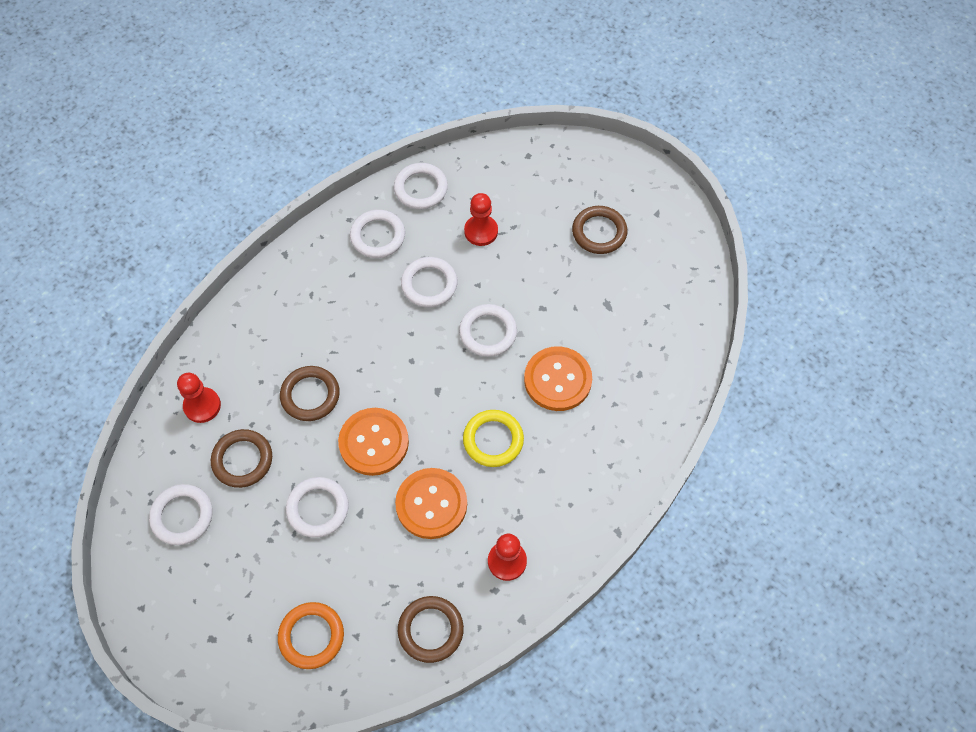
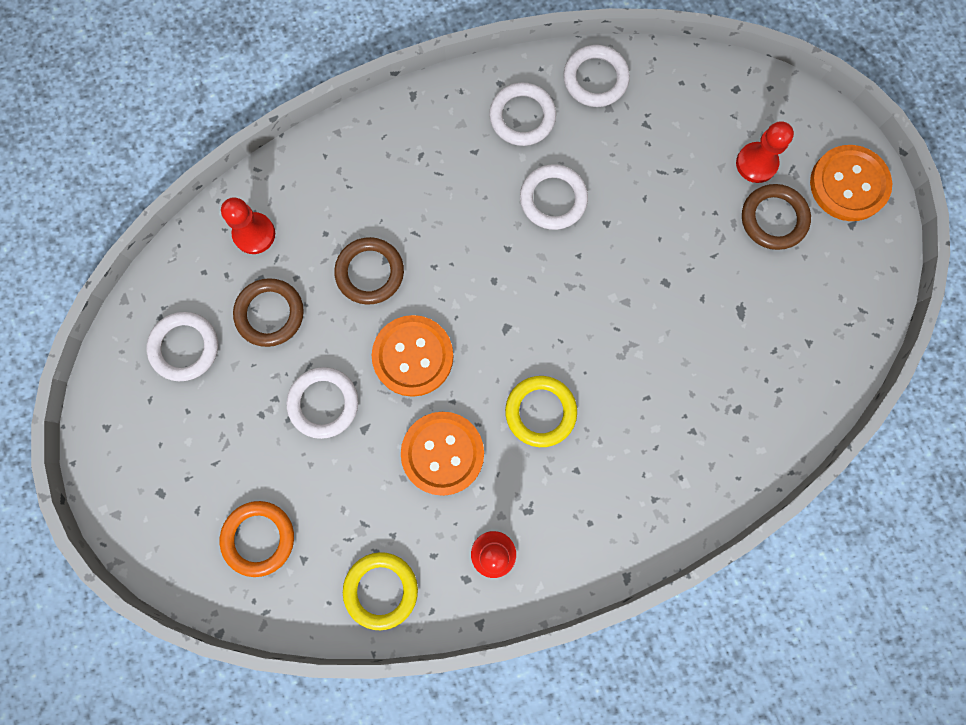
camera: 25 degrees right, 15 degrees up
(430, 630) = (381, 590): brown ring -> yellow ring
(481, 231) = (639, 160): red pawn -> red pawn (756, 163)
(488, 332) = (592, 285): white ring -> none
(557, 380) = (643, 374): orange button -> orange button (848, 184)

